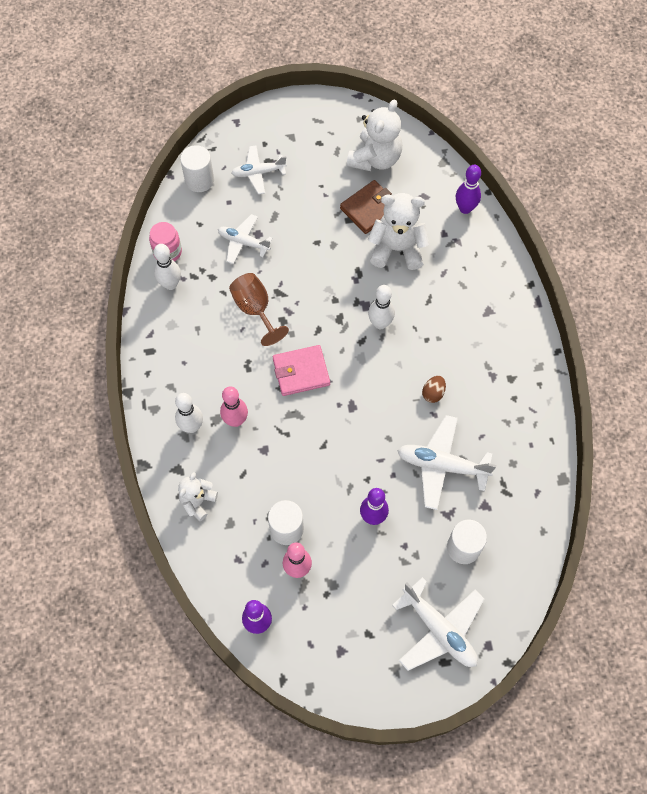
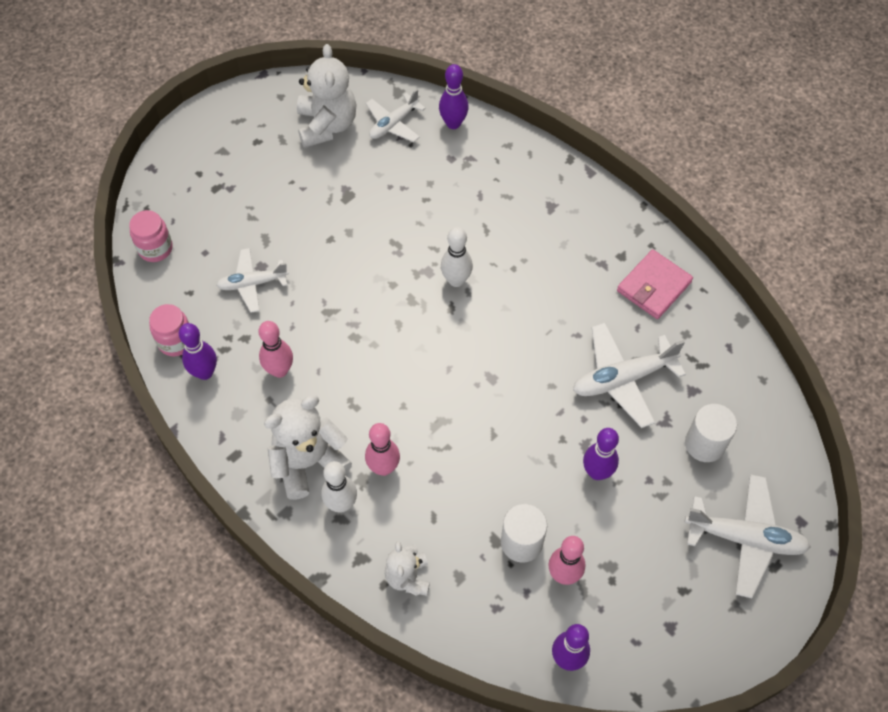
camera: 35 degrees left, 5 degrees down
(170, 284) = (205, 372): white bowling pin -> purple bowling pin
(199, 180) = (155, 248): white cylinder -> pink jar
(218, 312) = (279, 370): none -> pink bowling pin
(255, 310) = (317, 343): brown goblet -> none
(258, 173) = (215, 205): white plane -> white plane (393, 124)
(301, 372) = (414, 376): pink wallet -> pink wallet (654, 287)
(369, 209) = (359, 176): brown wallet -> none
(397, 249) = (416, 199): white teddy bear -> white teddy bear (308, 462)
(433, 393) = (560, 315): brown egg -> none

